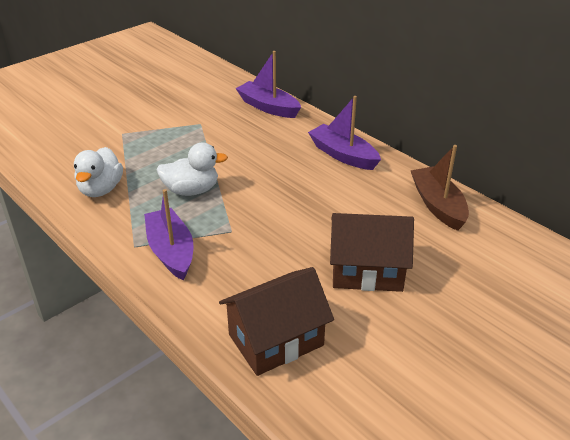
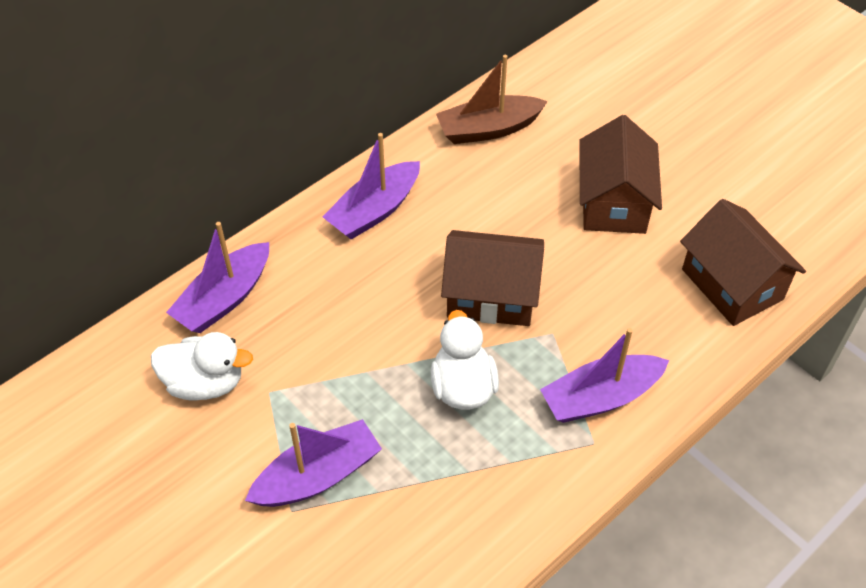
camera: 90 degrees left, 15 degrees up
(101, 189) = (462, 512): white duck -> white duck (205, 383)
(141, 140) = (317, 476): none -> purple boat
(267, 203) = (491, 295): none -> brown house

